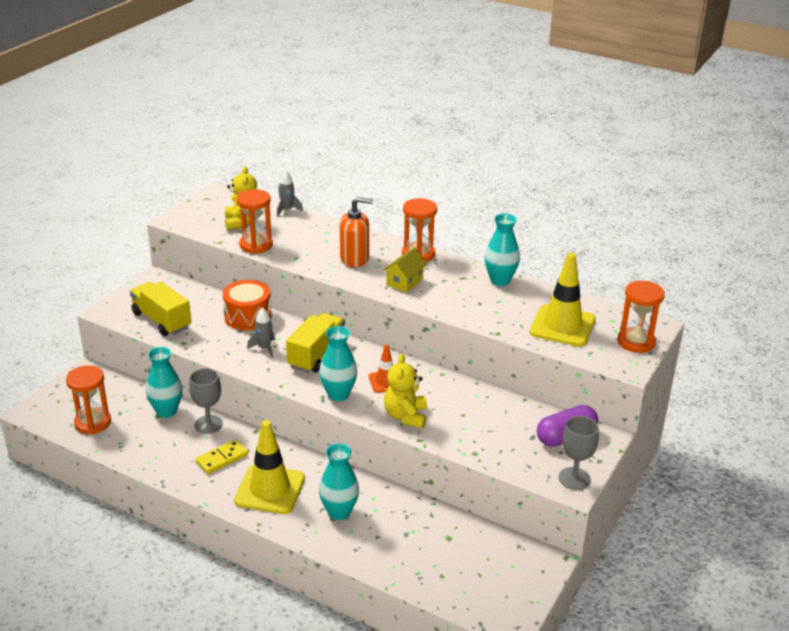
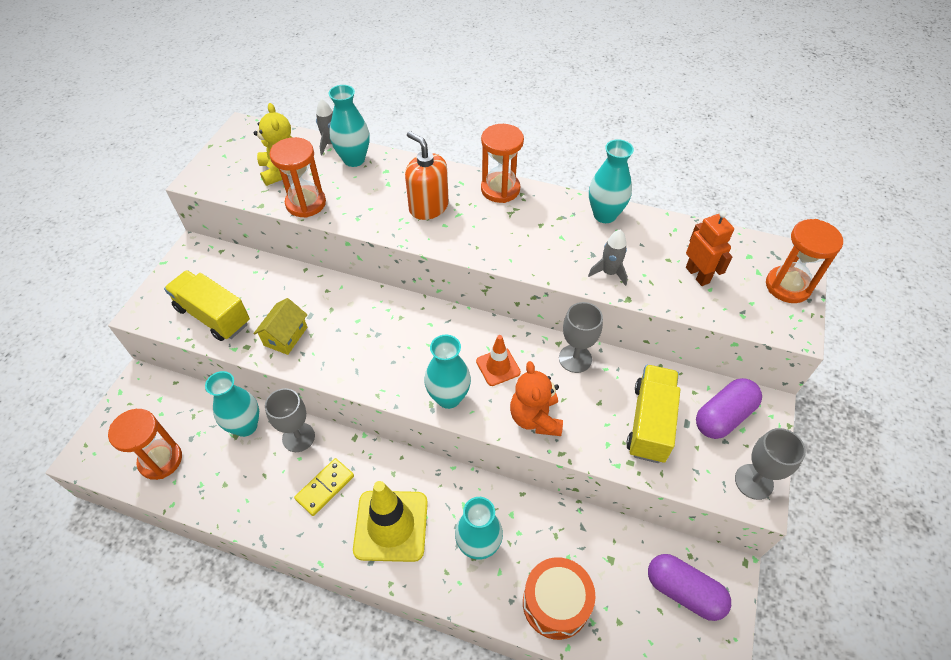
camera: 10 degrees left, 20 degrees up
(248, 316) = (315, 292): orange drum -> orange drum (555, 603)
(264, 348) = (345, 339): grey rocket -> grey rocket (609, 272)
(303, 222) = (354, 159): none -> turquoise vase
(316, 355) = (408, 339): yellow truck -> yellow truck (649, 422)
(354, 258) = (428, 207): orange soap dispenser -> orange soap dispenser turned 120 degrees counterclockwise
(404, 282) = (496, 235): yellow house -> yellow house (285, 336)
(405, 416) = (535, 418): yellow teddy bear -> orange teddy bear
(453, 385) = (575, 358): none -> grey goblet
(504, 566) = (683, 591): none -> purple capsule
(562, 326) = (697, 275): yellow traffic cone -> orange robot

